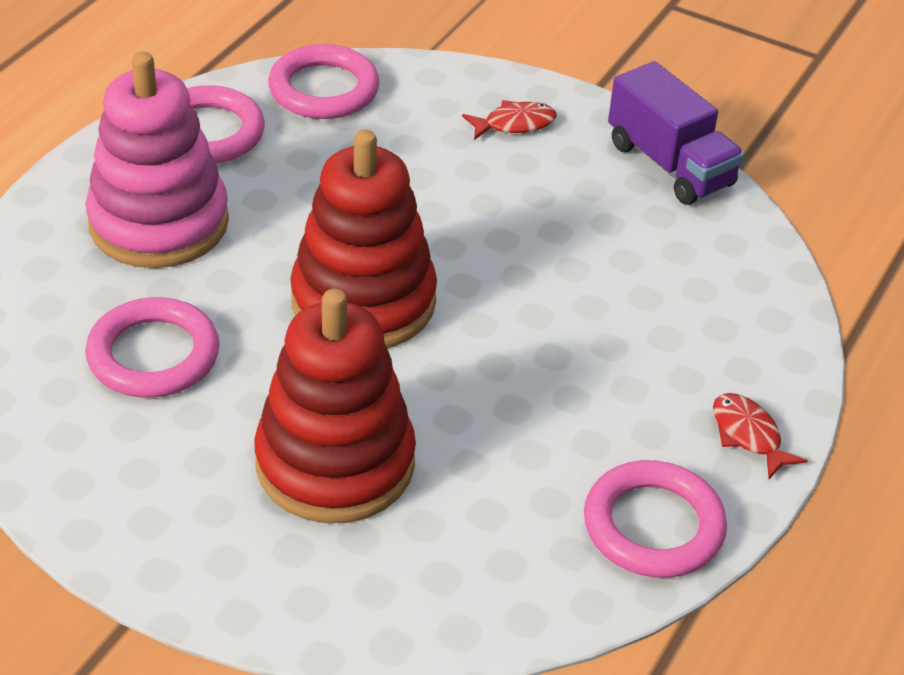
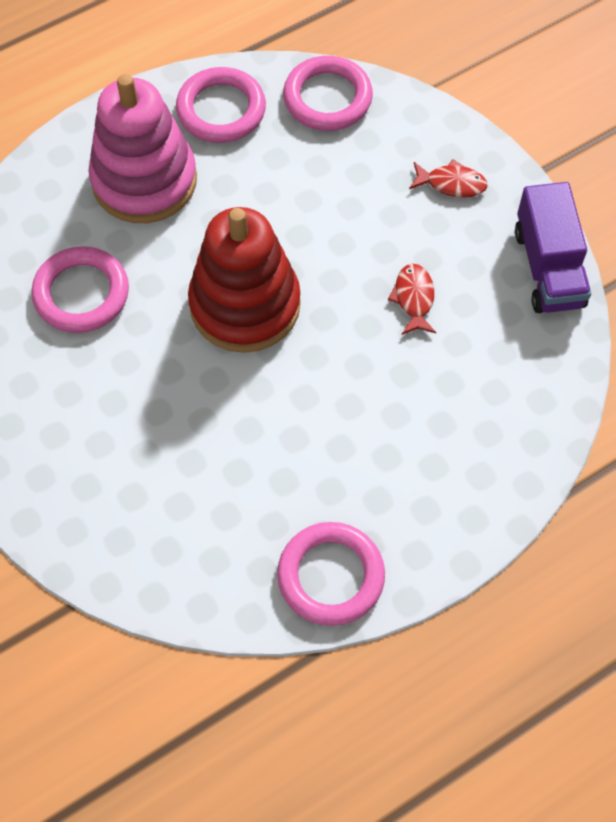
camera: 30 degrees right, 20 degrees up
(335, 463) = (149, 432): red stacking toy -> none
(748, 435) = (447, 533): red fish -> red fish (414, 298)

